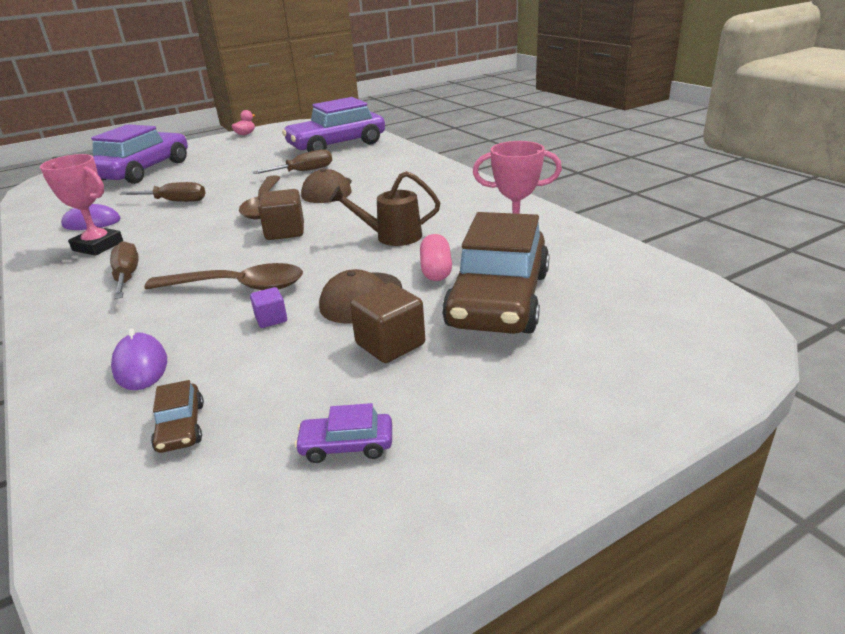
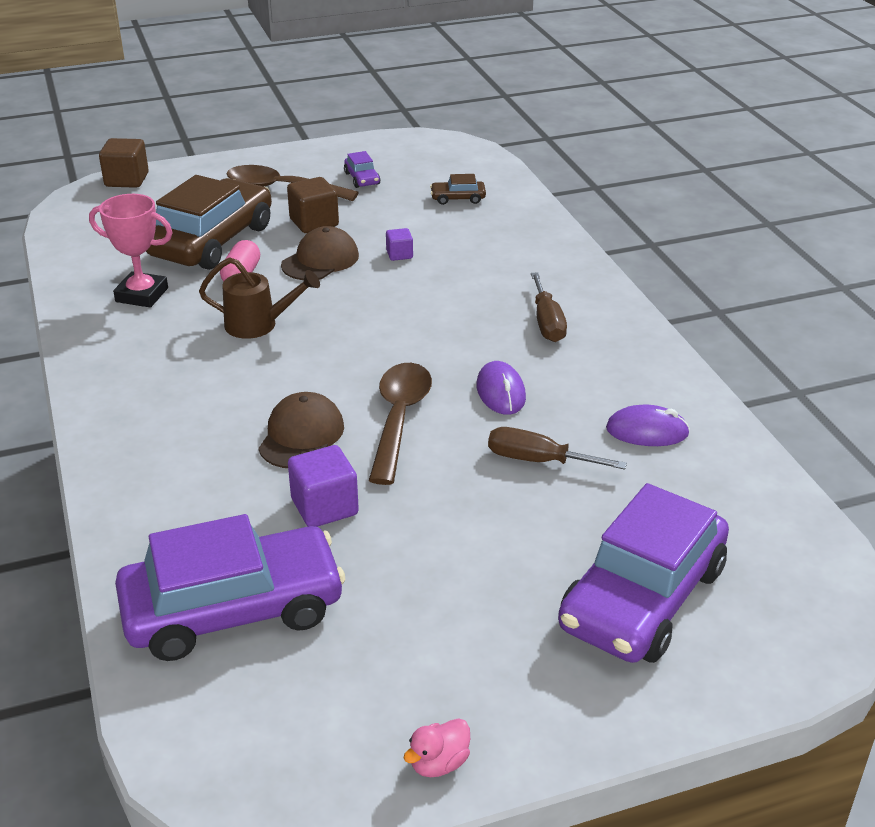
camera: 170 degrees left, 5 degrees up
(98, 246) = (608, 378): pink trophy -> none
(141, 366) = (497, 236): purple mouse -> purple mouse (500, 392)
(181, 427) = (458, 198): brown car -> brown car turned 90 degrees counterclockwise
(238, 287) = (429, 290): brown spoon -> brown spoon (281, 189)
(285, 232) = (376, 357): brown cube -> brown cube (127, 180)
(304, 171) = (324, 507): brown screwdriver -> purple cube
(346, 445) = (362, 179): purple car -> purple car turned 60 degrees clockwise

